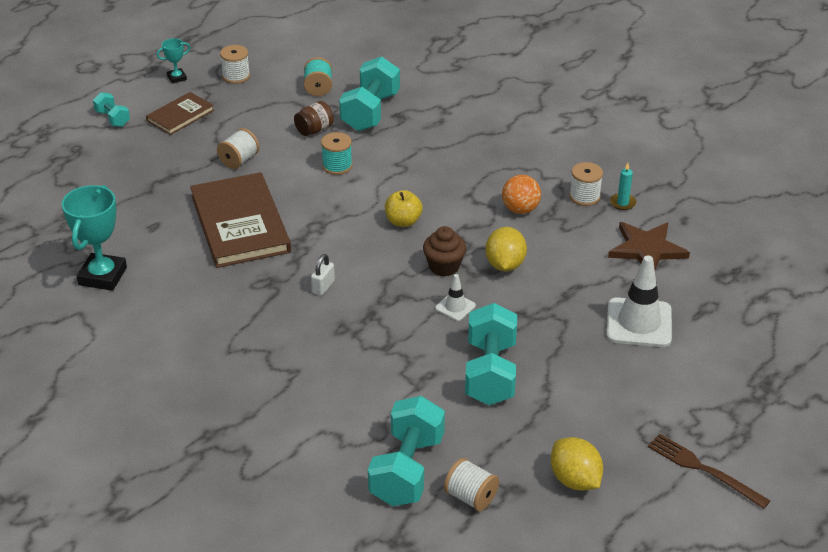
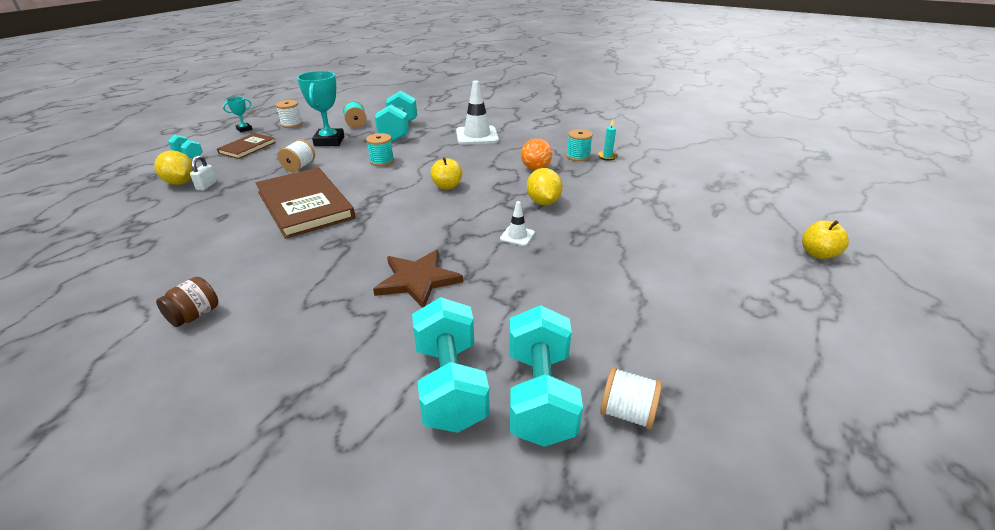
camera: 15 degrees left, 5 degrees down
(102, 276) = (165, 261): turquoise trophy -> turquoise trophy (329, 141)
(314, 130) = (358, 144): brown jar -> brown jar (195, 315)
(323, 287) = (391, 238): white padlock -> white padlock (207, 186)
(444, 267) = (494, 210): brown cupcake -> none
(490, 373) = (576, 282): turquoise dumbbell -> turquoise dumbbell (450, 385)
(575, 480) = (722, 368): yellow lemon -> yellow lemon (180, 182)
(584, 196) = (578, 156): white spool -> turquoise spool
(639, 323) = (675, 224): white traffic cone -> white traffic cone (477, 136)
(646, 249) = (644, 179): brown star -> brown star (417, 280)
(703, 469) = (831, 332): brown fork -> none
(769, 388) = (818, 254): none -> yellow apple

